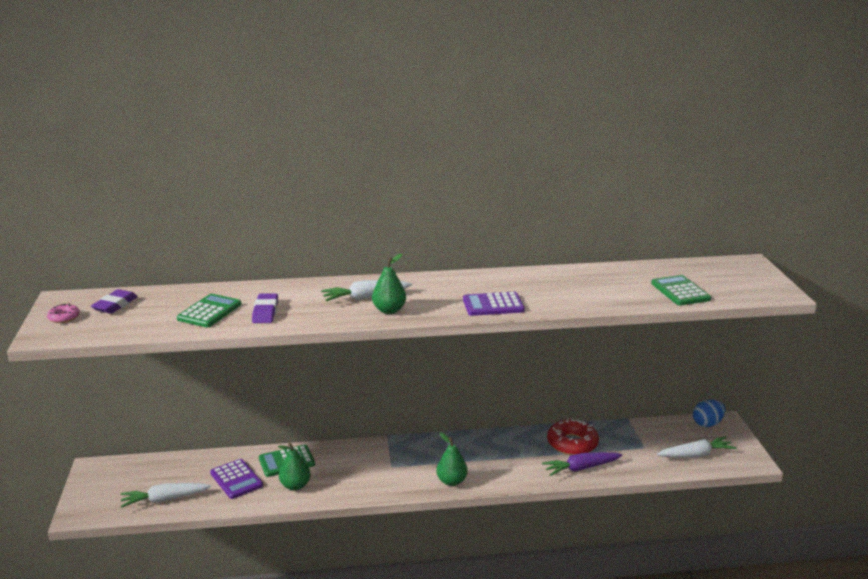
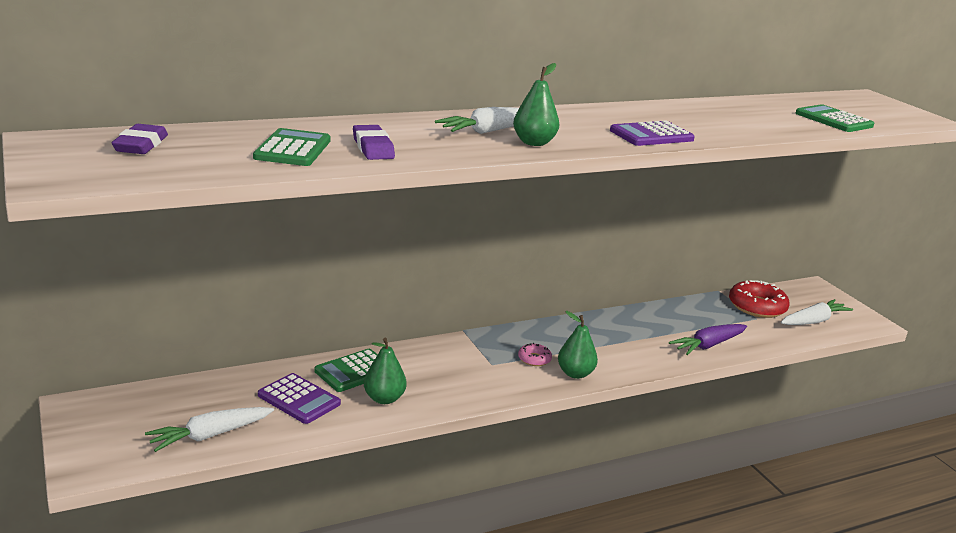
camera: 20 degrees left, 0 degrees up
(64, 317) = (70, 160): pink donut -> pink donut (534, 359)
(572, 443) = (680, 321): red donut -> red donut (757, 307)
(707, 424) = (801, 290): blue egg -> none

